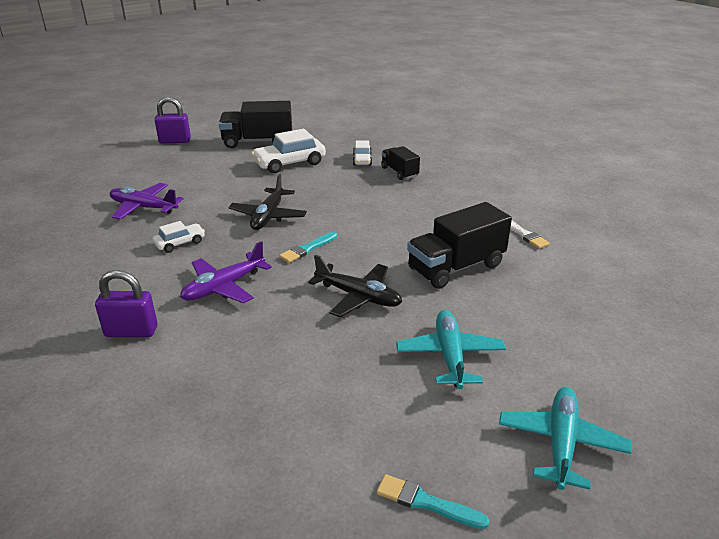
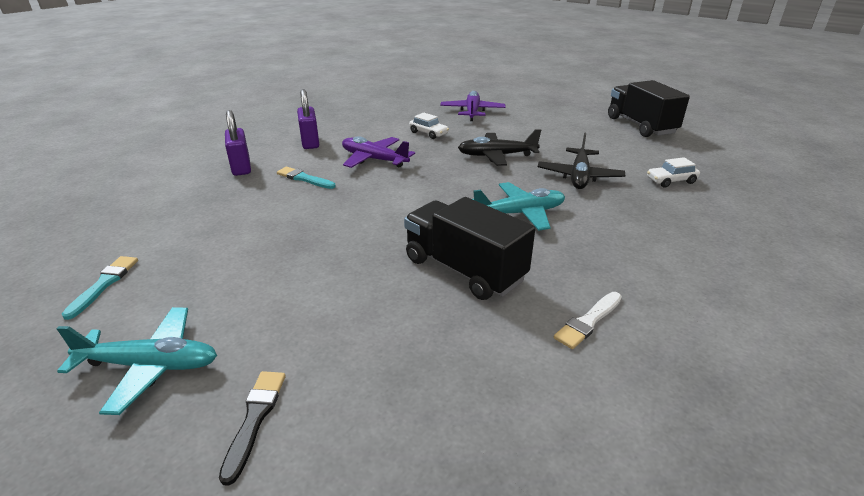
camera: 75 degrees right, 0 degrees up
(175, 141) = (596, 97): purple padlock -> purple padlock (241, 167)
(289, 163) = (612, 147): white car -> none
(307, 249) = (451, 181): turquoise brush -> turquoise brush (304, 178)
(358, 296) = (381, 217): black plane -> black plane (579, 176)
(399, 172) = (668, 207): black truck -> none
(450, 355) = (294, 279): turquoise plane -> turquoise plane (520, 213)
(614, 379) = (255, 418): none -> black brush

